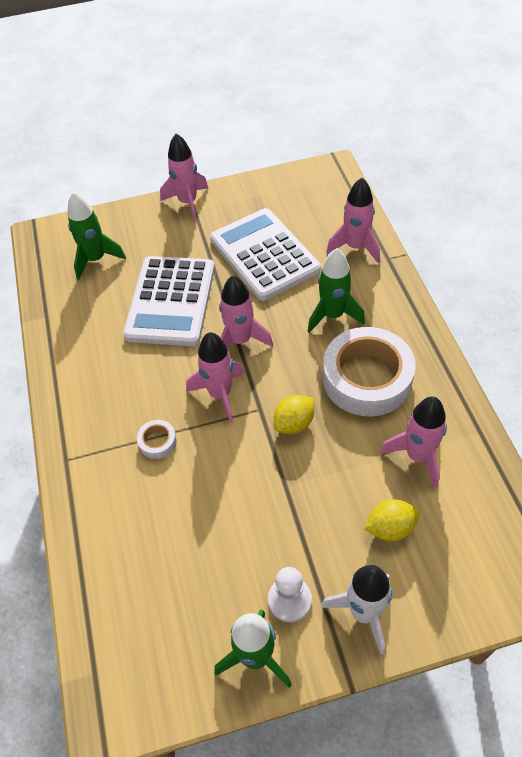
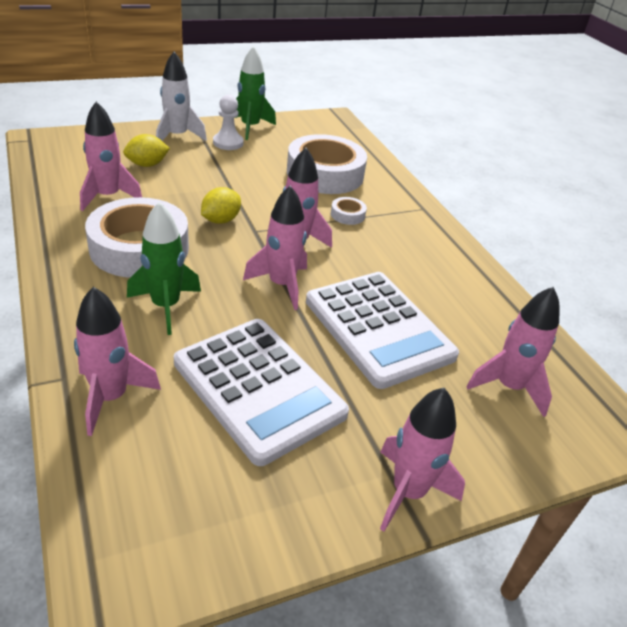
camera: 165 degrees right, 15 degrees down
(96, 259) = (509, 387): green rocket -> pink rocket
(164, 526) = (325, 174): none -> white tape
(171, 301) = (378, 328): white calculator -> white calculator turned 150 degrees clockwise

